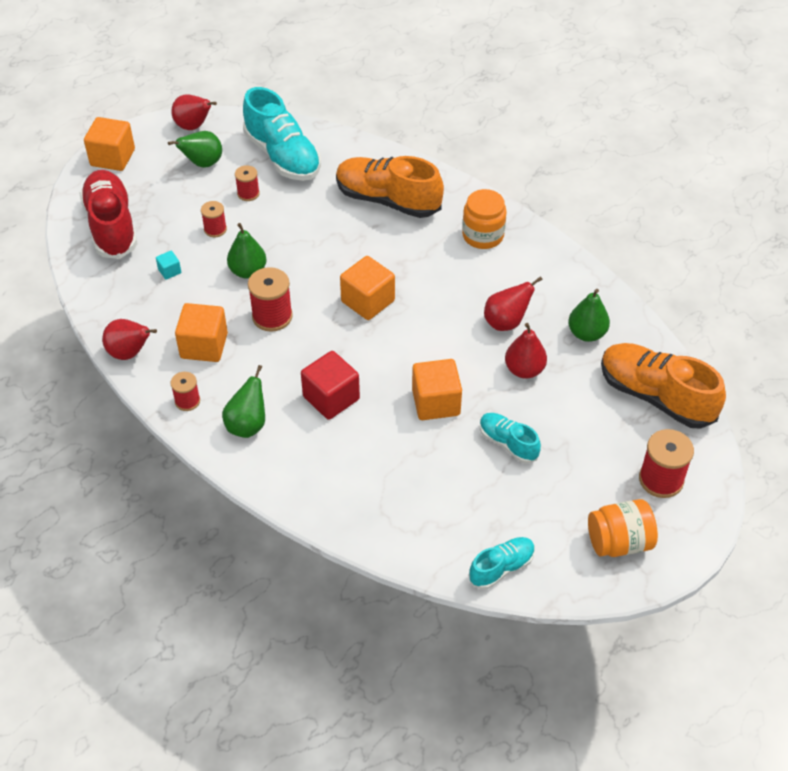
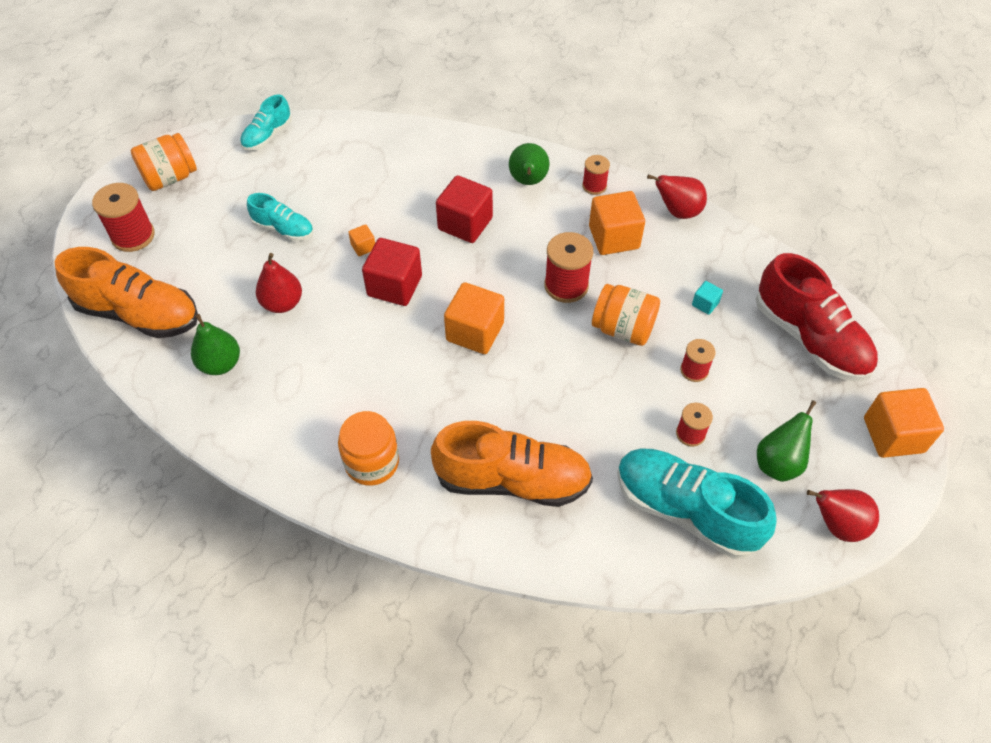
camera: 160 degrees right, 5 degrees up
(248, 271) = (623, 329): green pear -> orange jar
(420, 358) = (394, 286): none -> red cube
(436, 402) = (363, 247): orange cube -> orange cube, size x0.47
(506, 322) = (314, 351): red pear -> none

